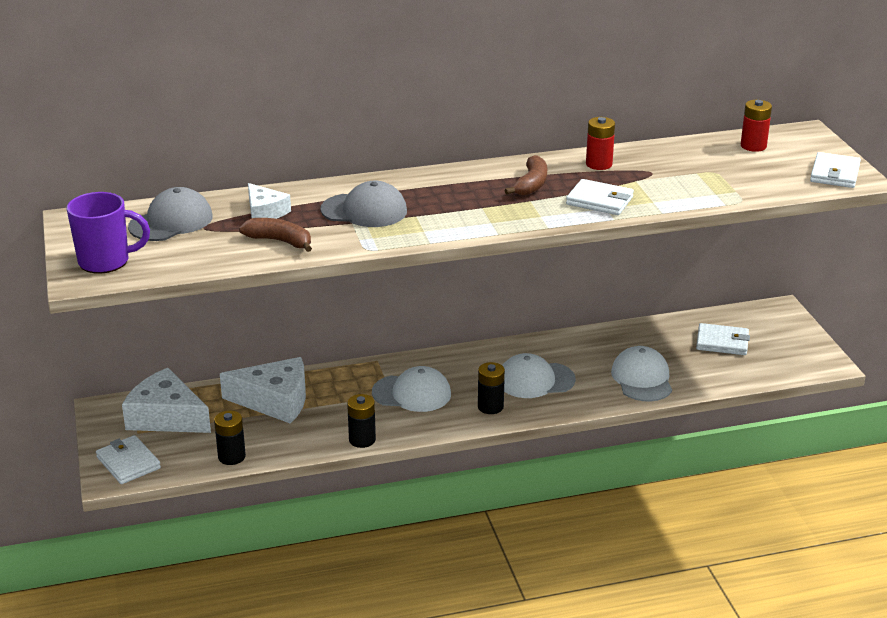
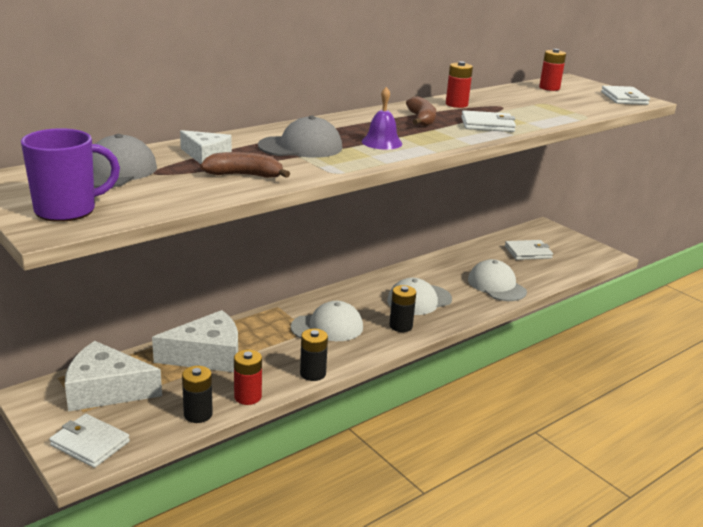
camera: 25 degrees left, 5 degrees down
(286, 450) = (248, 397): none -> red battery
(453, 214) = (382, 142): none -> purple bell

